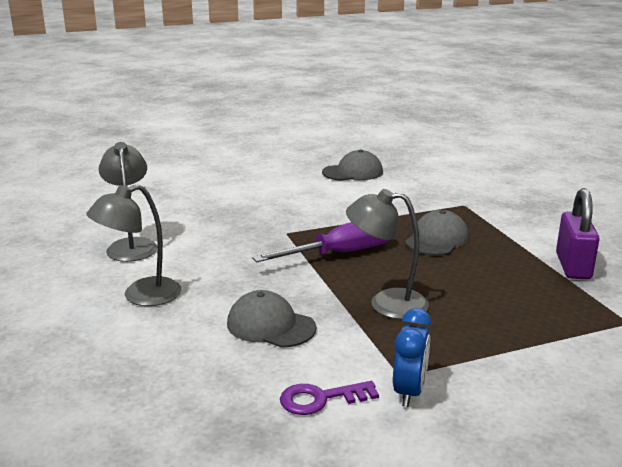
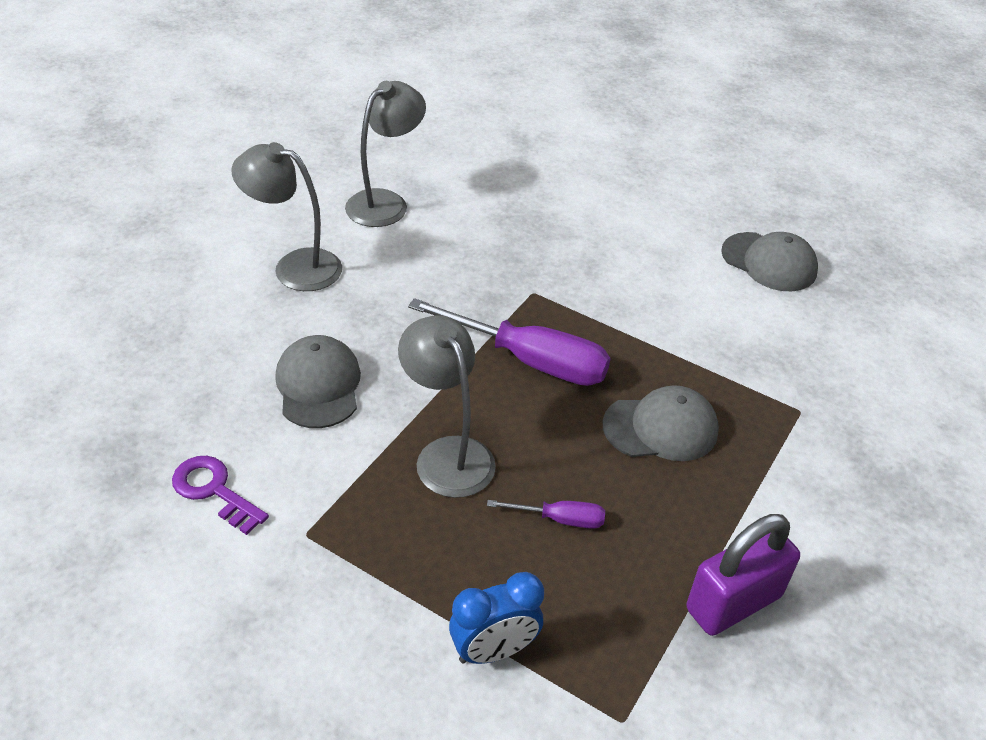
camera: 50 degrees right, 20 degrees up
(409, 392) = (278, 556): blue clock -> blue clock (494, 650)
(474, 289) = (560, 519): none -> purple screwdriver

